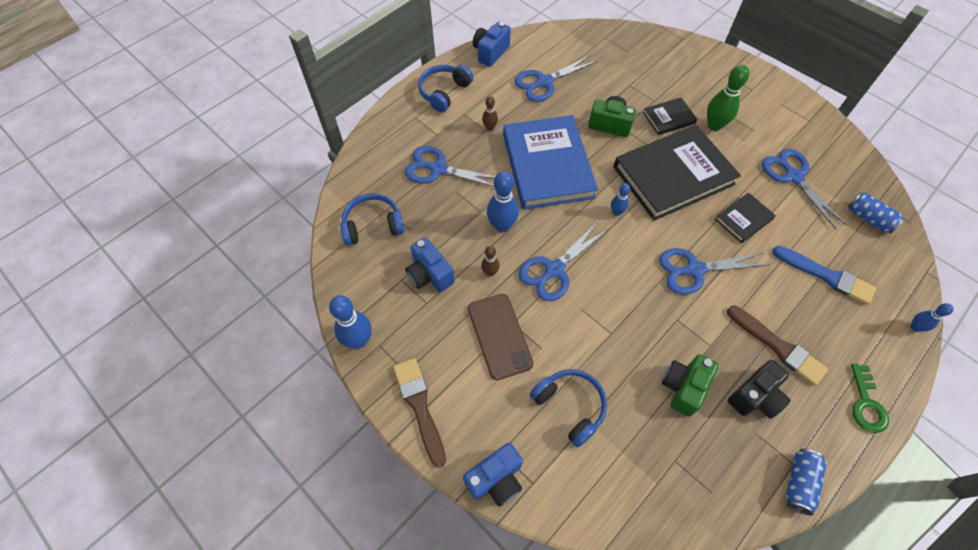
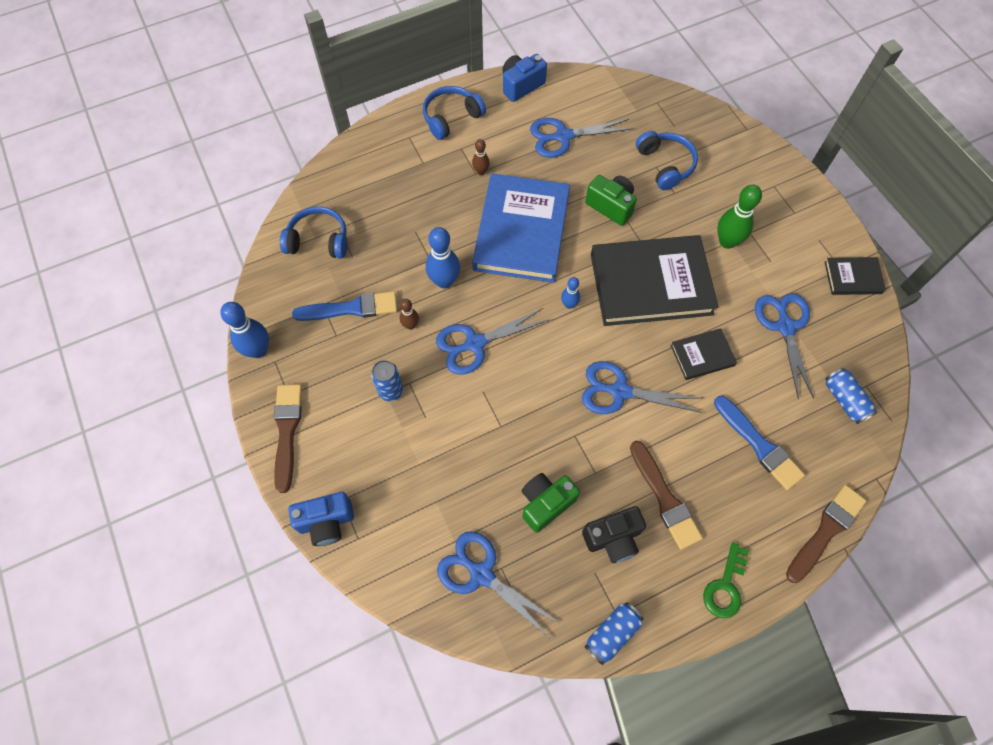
camera: 20 degrees right, 5 degrees up
(429, 275) = (351, 308): blue camera -> blue brush
(438, 169) = (408, 201): blue scissors -> blue scissors (481, 574)
(499, 336) = (390, 391): brown phone -> blue can
(570, 407) = (425, 482): blue headphones -> blue headphones (665, 165)
(669, 118) = (680, 218): black book -> black book (853, 278)
(915, 327) = (826, 530): blue bowling pin -> brown brush

